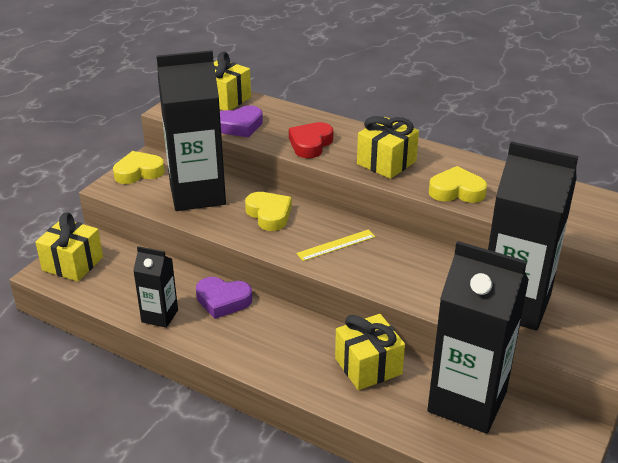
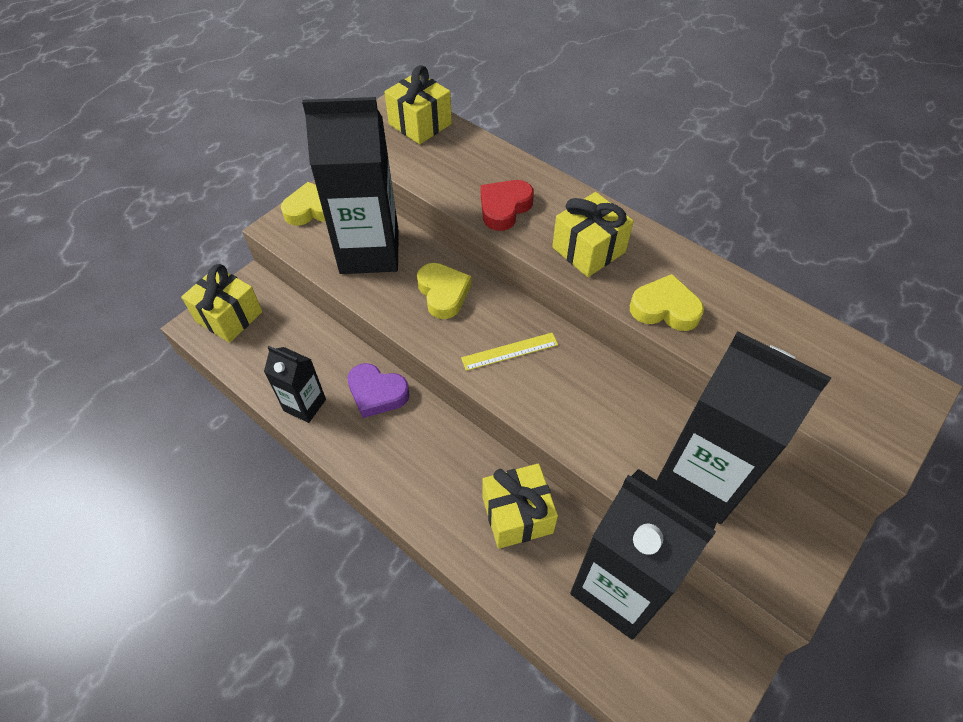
camera: 10 degrees right, 20 degrees up
(239, 126) = (428, 169): purple heart -> none

